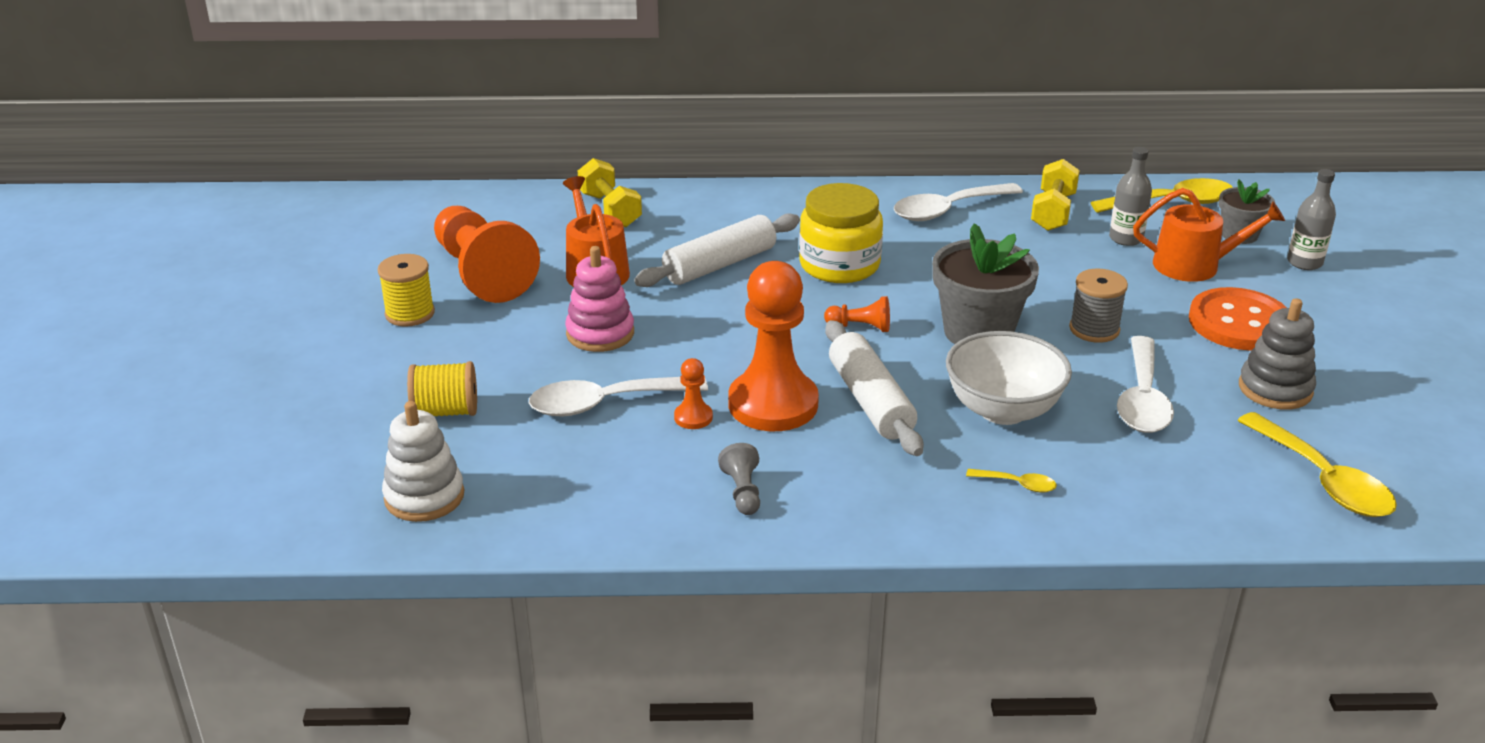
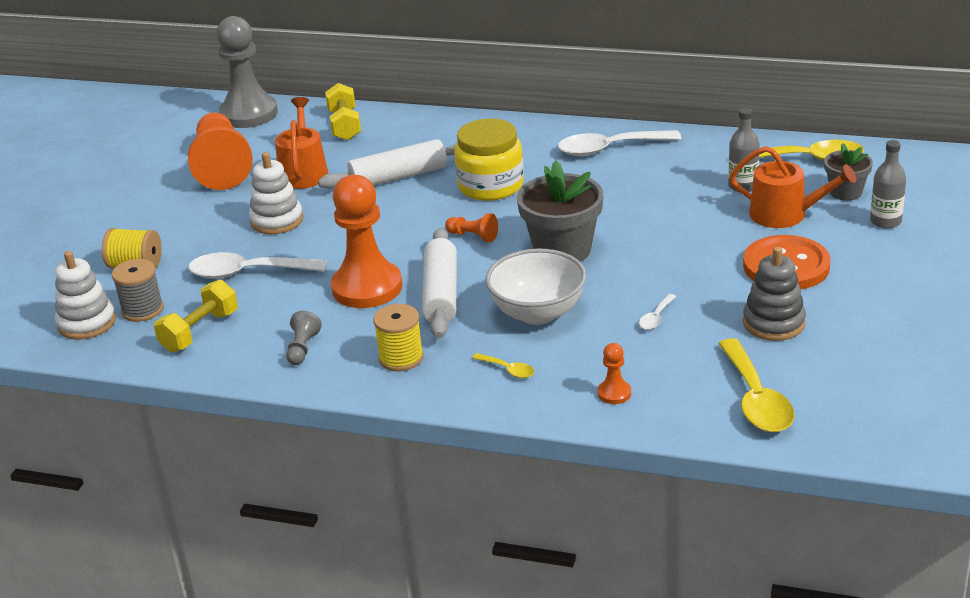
camera: 20 degrees right, 0 degrees up
(410, 313) = (154, 192): yellow spool -> yellow spool (401, 358)
(476, 206) = (248, 114): none -> grey pawn
(600, 333) = (277, 220): pink stacking toy -> white stacking toy
(693, 417) = (303, 290): orange pawn -> orange pawn (614, 393)
(1053, 212) = (697, 158): yellow dumbbell -> yellow dumbbell (200, 331)
(1094, 329) = (658, 258): grey spool -> grey spool (142, 310)
(1142, 399) = (656, 317): white spoon -> white spoon, size x0.46

